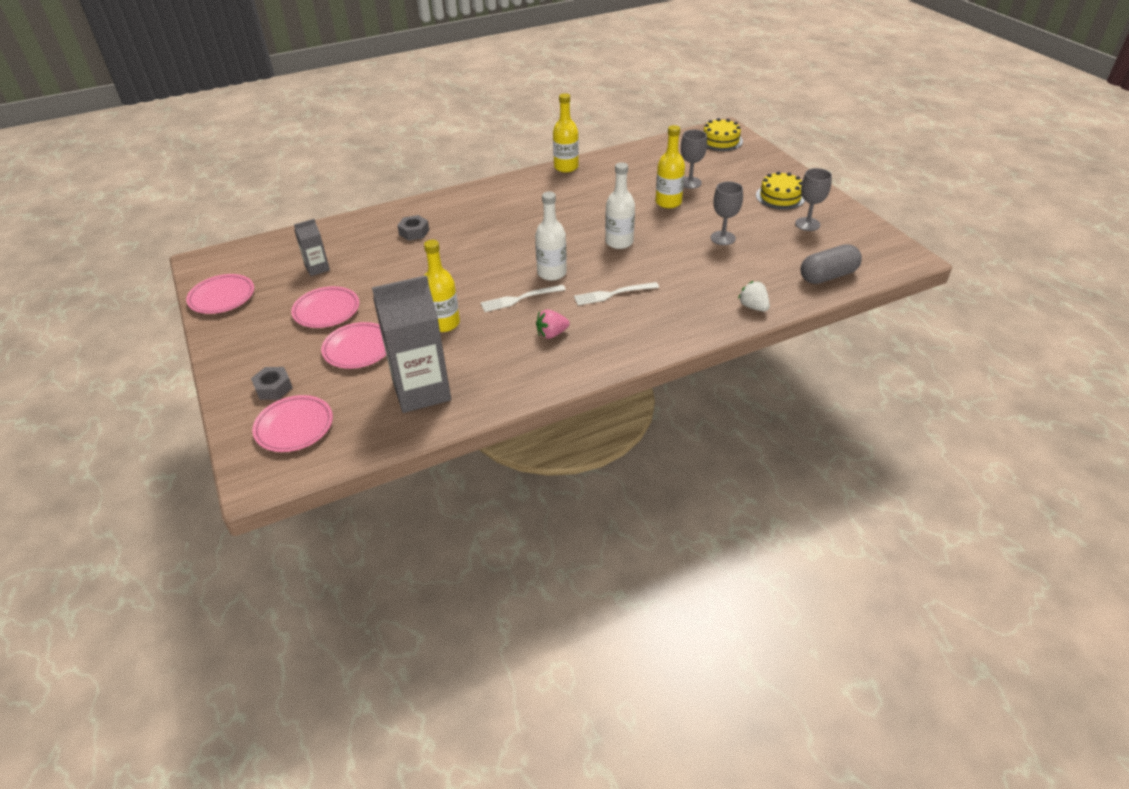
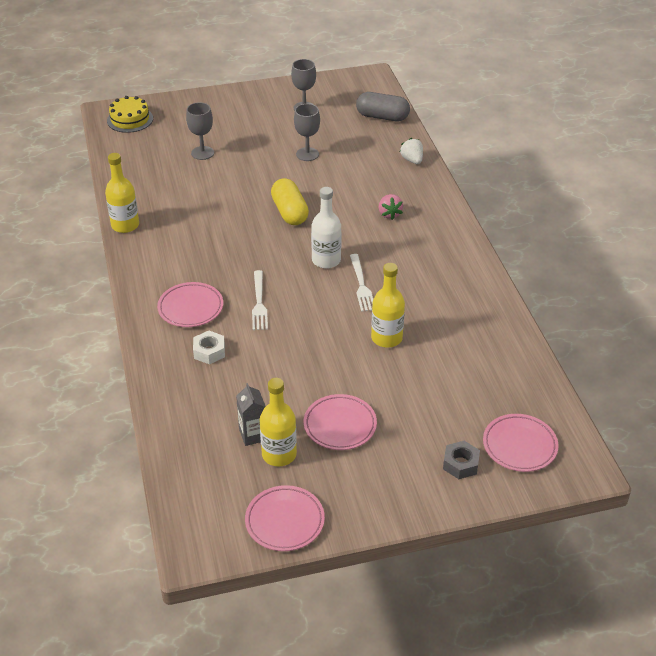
camera: 80 degrees left, 0 degrees up
(358, 349) = (412, 400): pink plate -> pink plate (190, 308)
(414, 232) = (209, 351): grey nut -> white nut
(421, 391) = (483, 358): grey carton -> none
(552, 334) = (420, 271): pink strawberry -> pink strawberry (389, 214)
(612, 294) = (372, 229): white fork -> white fork (259, 303)
(619, 242) = (290, 212): white bottle -> yellow capsule
(668, 202) = (232, 172): yellow bottle -> yellow bottle (279, 454)
(753, 307) = (412, 160): white strawberry -> white strawberry turned 90 degrees clockwise
(780, 196) = (253, 110): yellow cake -> none
(828, 276) = (382, 117): grey capsule -> grey capsule turned 60 degrees counterclockwise

